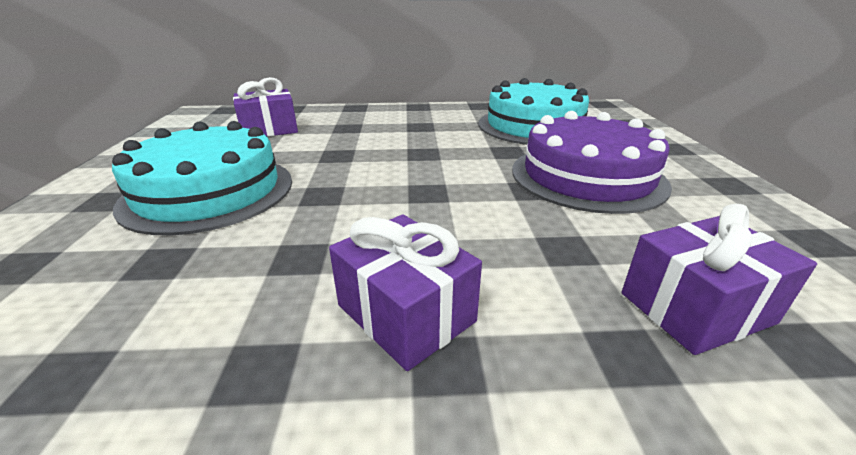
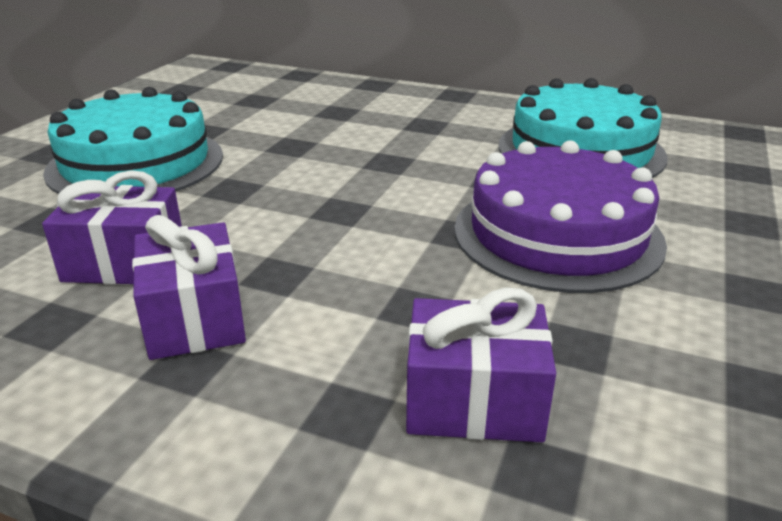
camera: 25 degrees right, 0 degrees up
(269, 130) = (250, 100): purple gift -> purple gift (125, 262)

